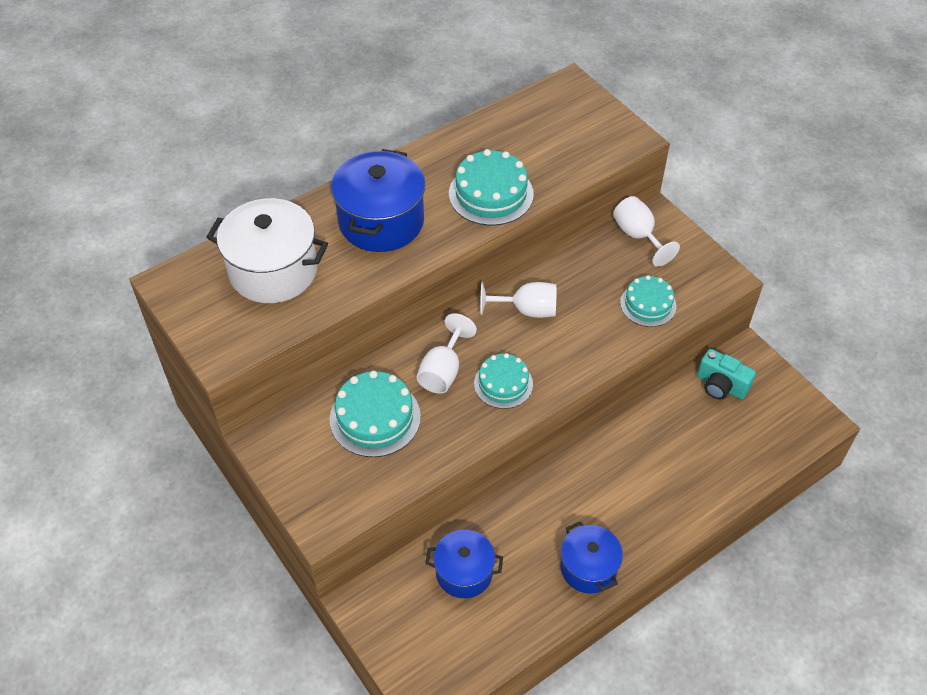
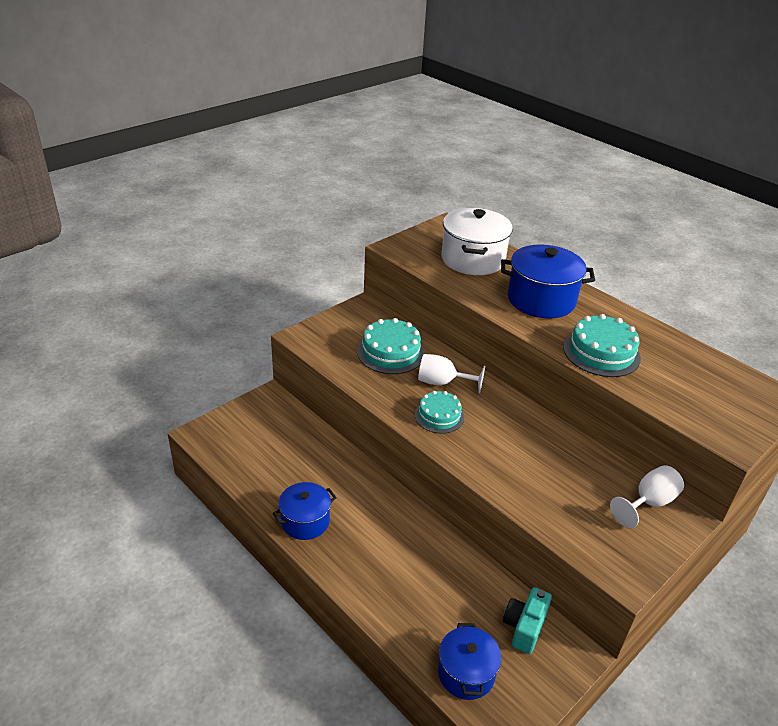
camera: 80 degrees right, 15 degrees down
(464, 572) = (296, 447): blue pot -> blue pot (466, 673)
(526, 310) = (521, 427): white goblet -> none
(648, 304) = (562, 510): turquoise cake -> none

